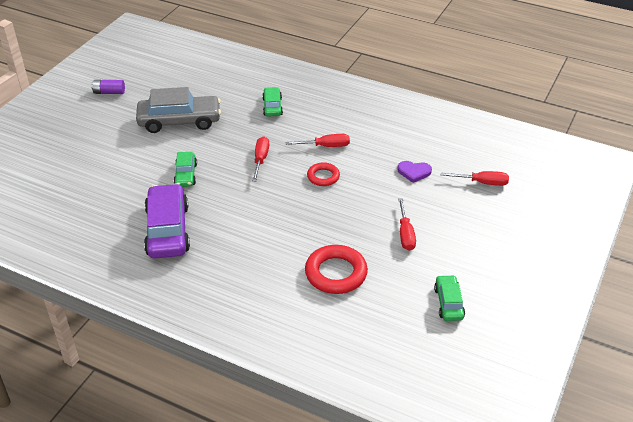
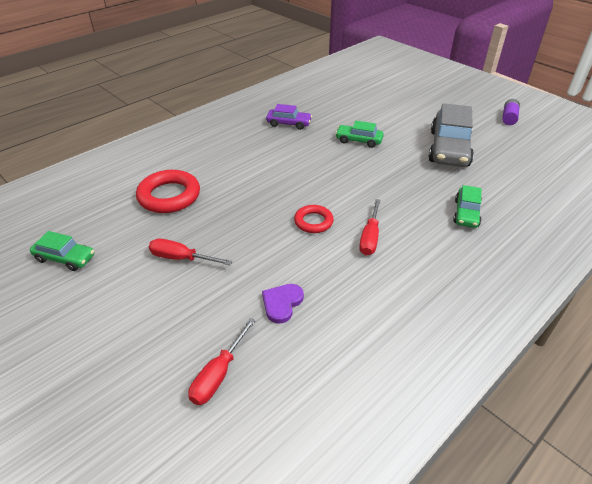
camera: 110 degrees right, 0 degrees up
(168, 230) = (289, 124): purple car -> purple car, size x0.53
(260, 159) = (364, 185): red screwdriver -> none
(272, 107) = (466, 213): green car -> green car turned 90 degrees clockwise

